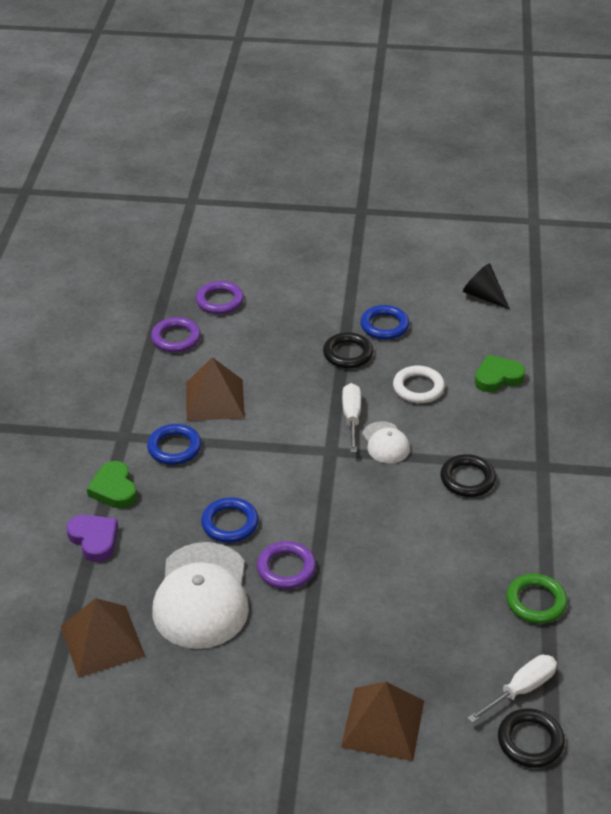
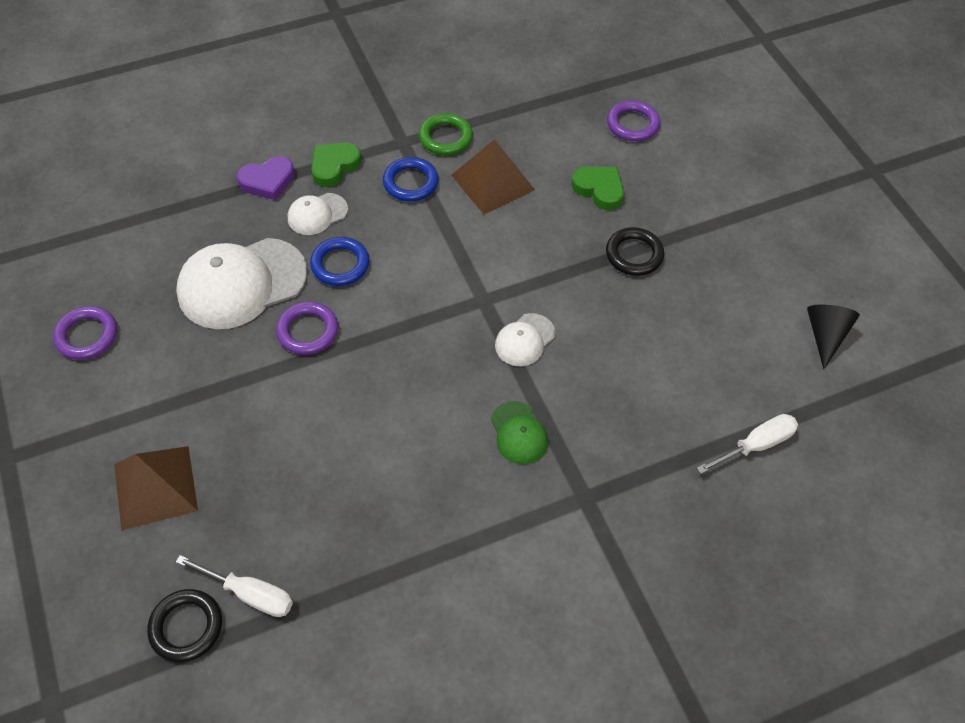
camera: 60 degrees right, 15 degrees up
(94, 539) = (267, 181): purple heart -> purple heart turned 45 degrees clockwise
(102, 641) = (158, 240): brown pyramid -> none
(161, 519) = (317, 214): none -> white cap
(176, 338) = (555, 117): purple ring -> purple ring (87, 335)
(351, 418) = (541, 297): white screwdriver -> white screwdriver (755, 445)
(384, 326) = (701, 267): blue ring -> none
(418, 388) = (627, 335): white ring -> none
(467, 479) = (519, 433): black ring -> green cap
(497, 377) = (698, 401): green heart -> green heart (599, 189)
(536, 602) = (377, 564): green ring -> green ring (445, 137)

